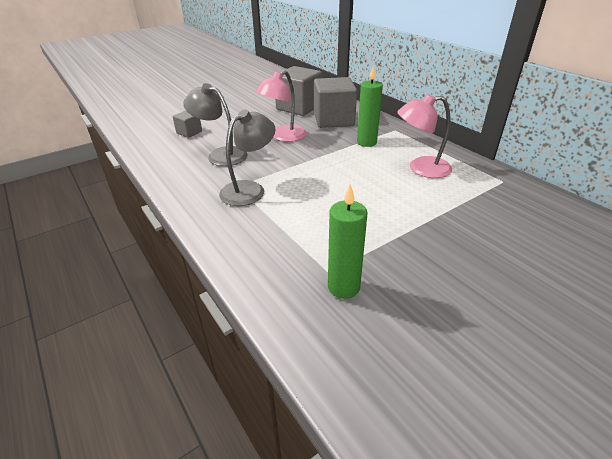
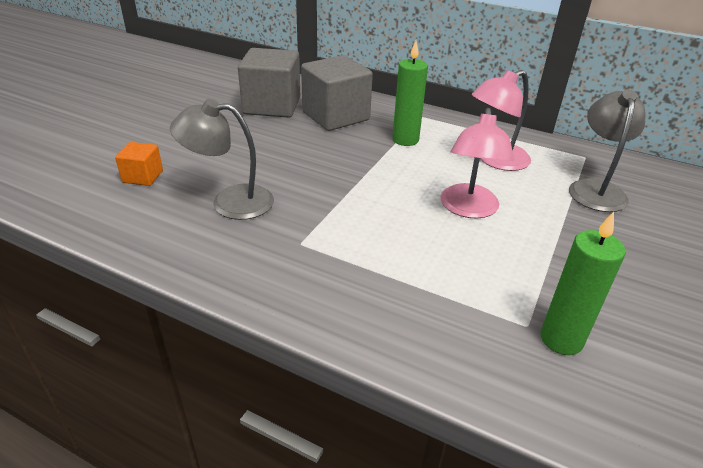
camera: 30 degrees left, 0 degrees up
(189, 132) = (143, 176): grey cube -> orange cube
(249, 189) = (323, 243): grey lamp -> grey lamp (596, 189)
(283, 137) = (293, 154): pink lamp -> pink lamp (468, 209)

